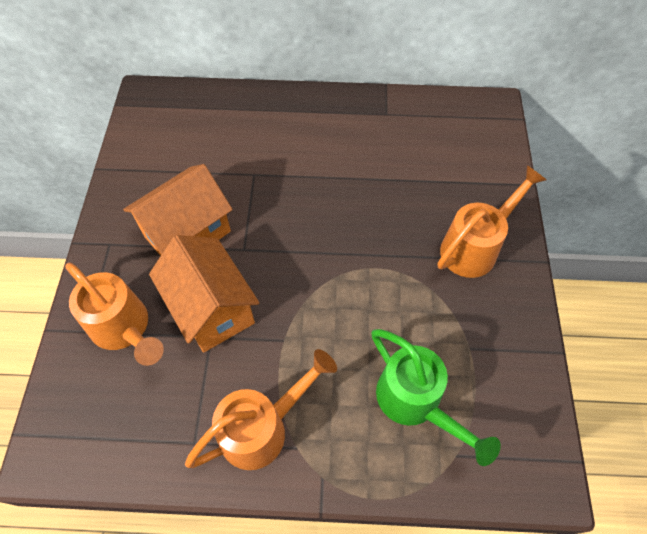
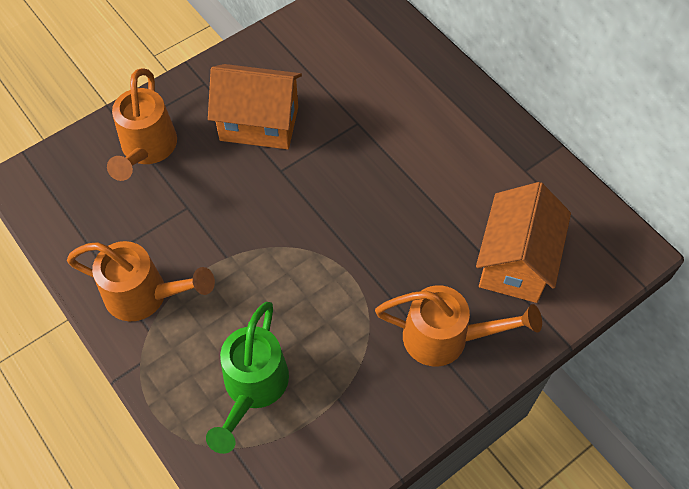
camera: 50 degrees right, 0 degrees up
(212, 309) = (210, 190): orange house -> orange house (515, 262)

